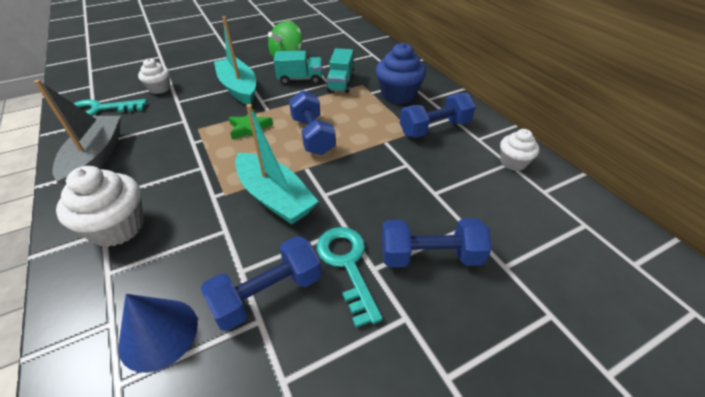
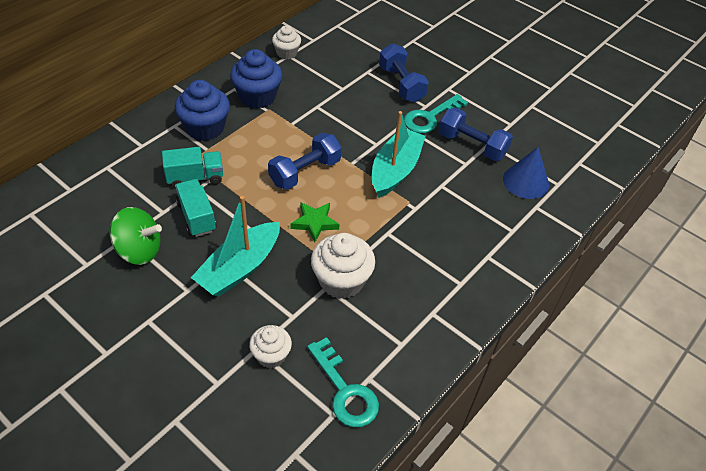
camera: 115 degrees left, 5 degrees up
(96, 158) = (421, 326): grey boat -> none
(118, 227) = (478, 250): white cupcake -> white cupcake (341, 281)
(434, 128) = (257, 97): blue dumbbell -> blue cupcake

